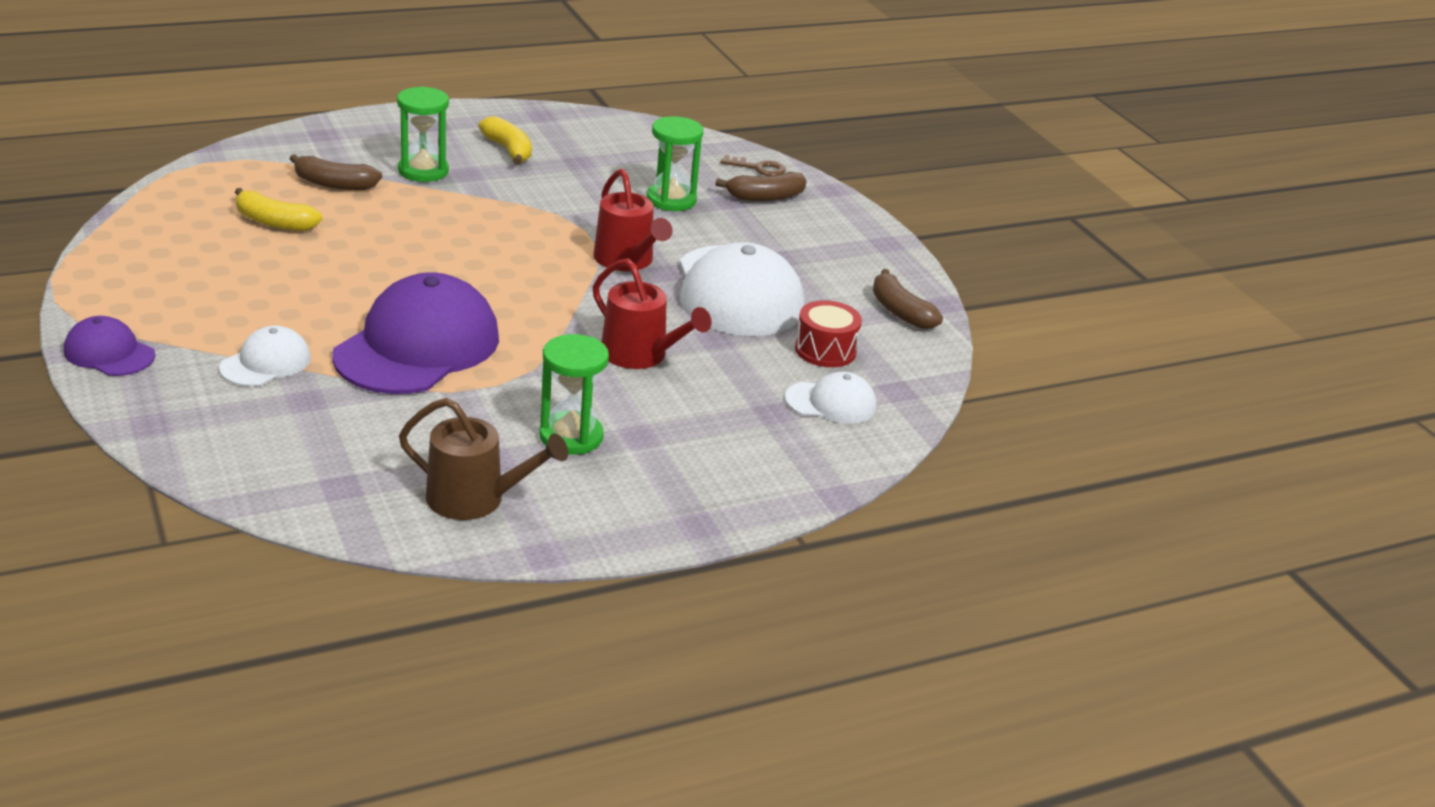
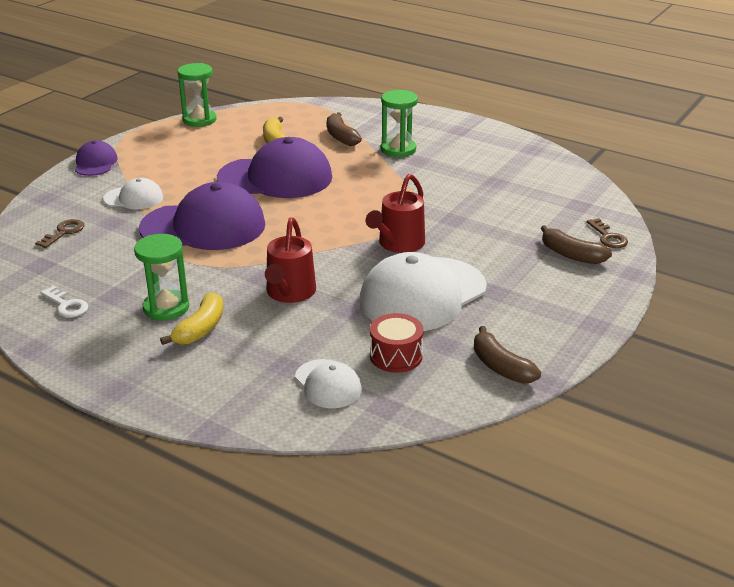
camera: 60 degrees right, 0 degrees up
(279, 441) = (64, 232): none -> brown key
(369, 260) = (275, 178): none -> purple cap
(475, 499) = (67, 305): brown watering can -> white key
(508, 150) = (468, 159): yellow banana -> yellow banana (200, 329)
(671, 200) = (503, 227): green hourglass -> green hourglass (199, 120)
(900, 311) = (500, 367): brown banana -> brown banana turned 60 degrees counterclockwise

